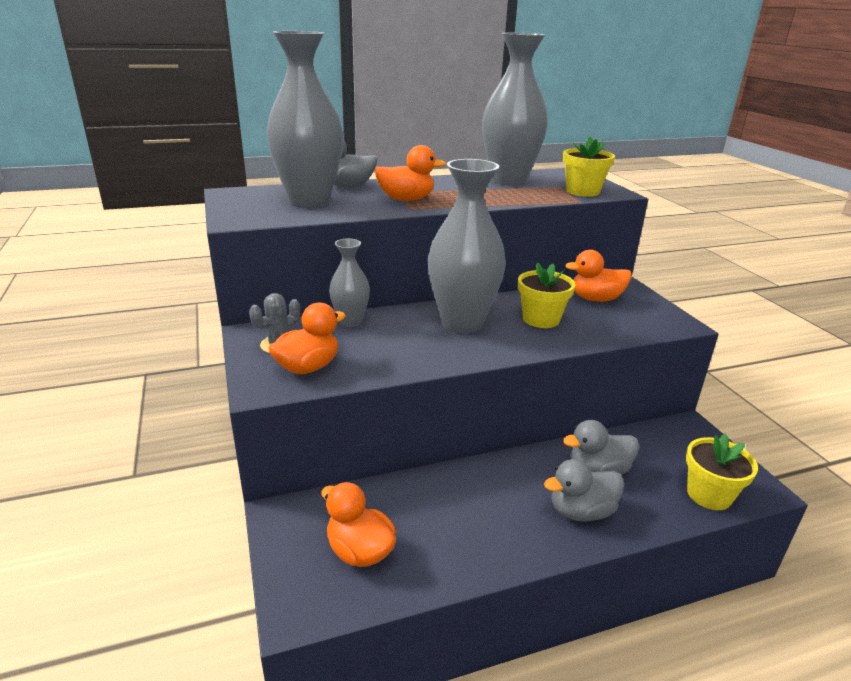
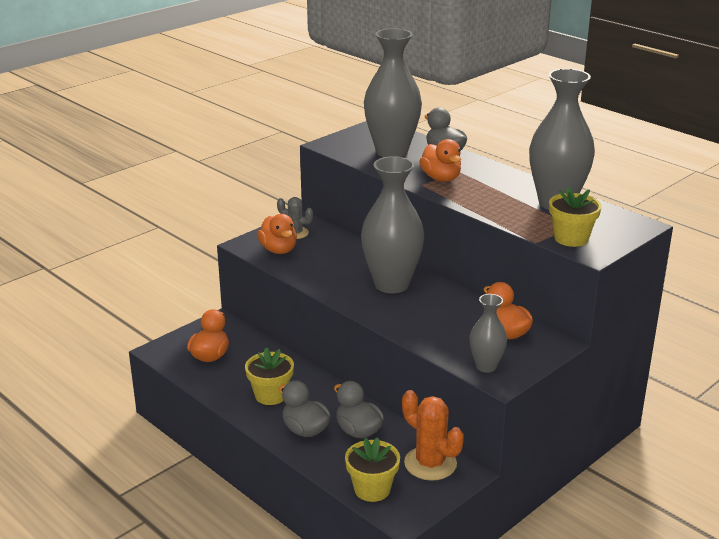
camera: 65 degrees right, 0 degrees up
(308, 367) = (278, 250): orange duck -> orange duck turned 45 degrees clockwise
(350, 322) = (349, 245): grey vase -> grey vase (486, 366)
(541, 319) = (434, 314): yellow flower pot -> yellow flower pot (271, 395)
(670, 441) = (430, 463): none -> orange cactus

